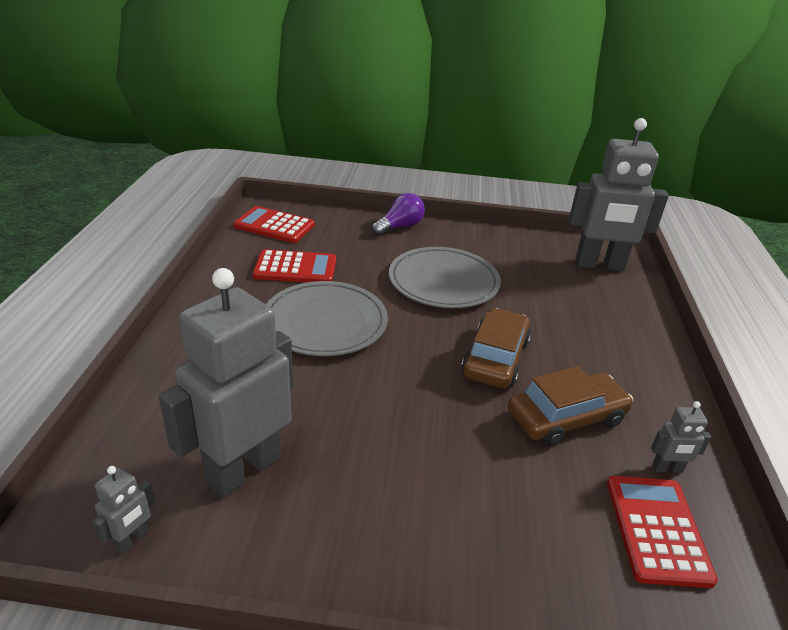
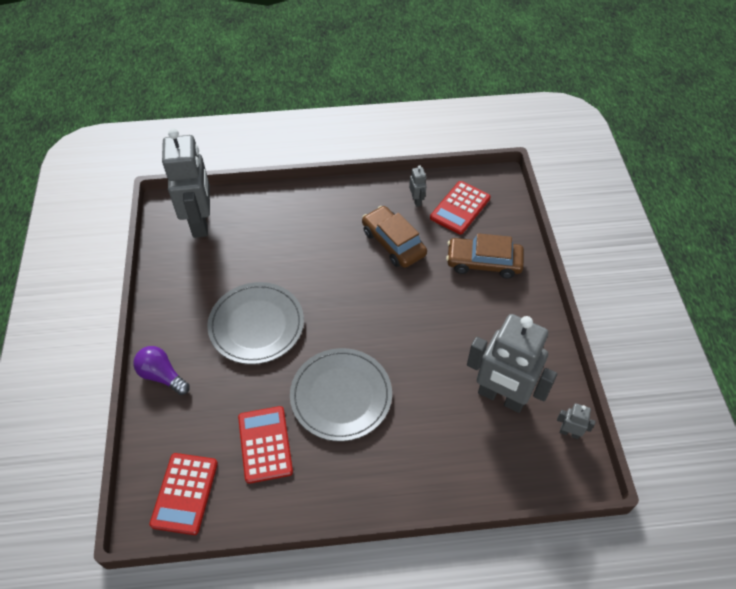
camera: 100 degrees left, 20 degrees up
(495, 358) = (348, 281): brown car -> brown car (483, 262)
(657, 530) = (460, 208): red calculator -> red calculator turned 45 degrees counterclockwise

